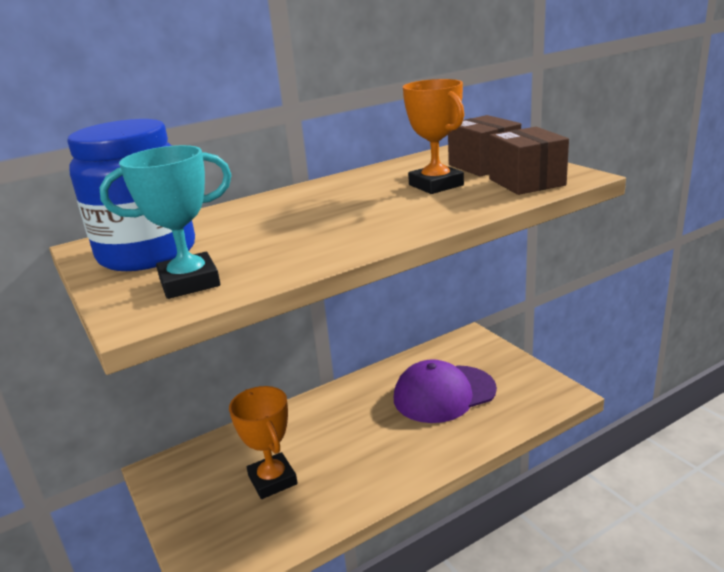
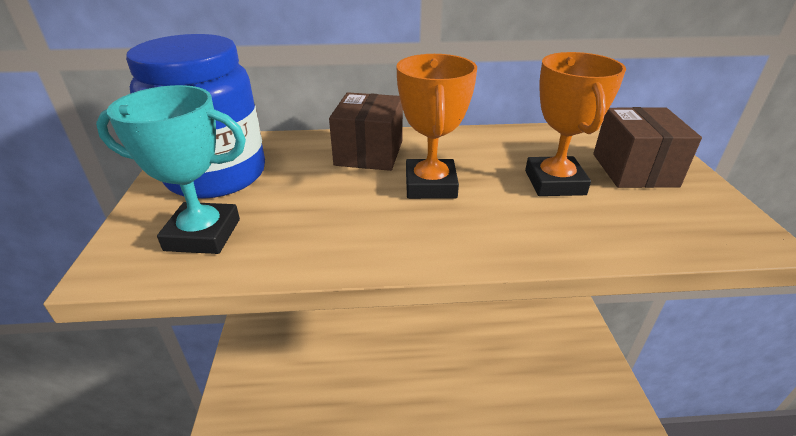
camera: 25 degrees right, 10 degrees up
(272, 480) = (317, 387): orange trophy -> orange trophy (430, 185)
(444, 394) = (512, 368): purple cap -> none
(526, 182) = (670, 220): brown box -> brown box (369, 153)

